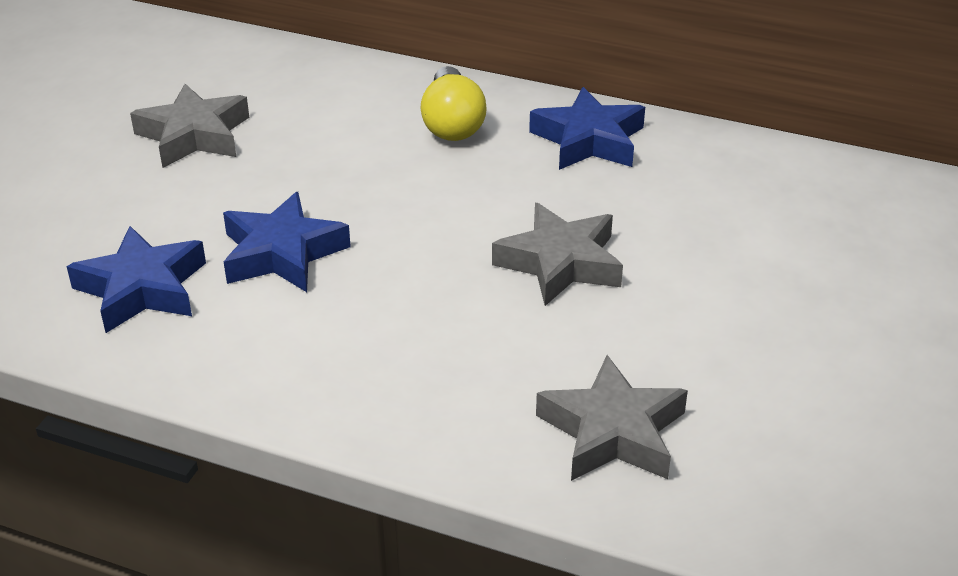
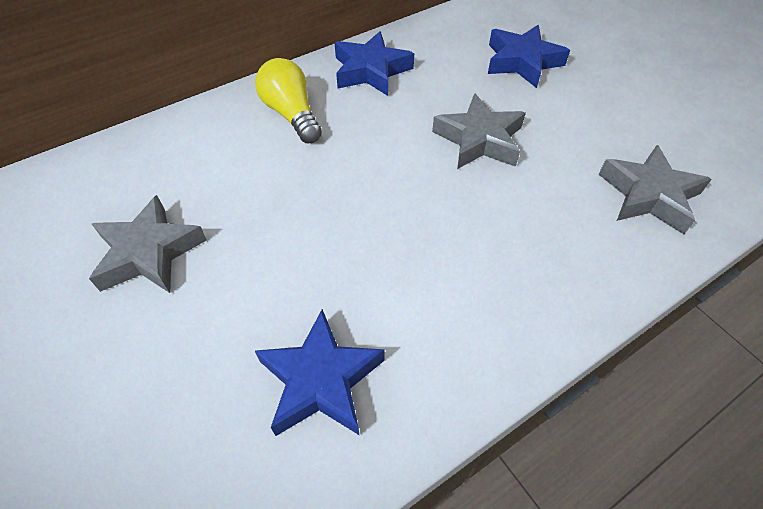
camera: 55 degrees left, 15 degrees up
(282, 253) = (353, 267): blue star -> blue star (522, 62)
(452, 123) = (291, 114): yellow light bulb -> yellow light bulb turned 150 degrees counterclockwise

